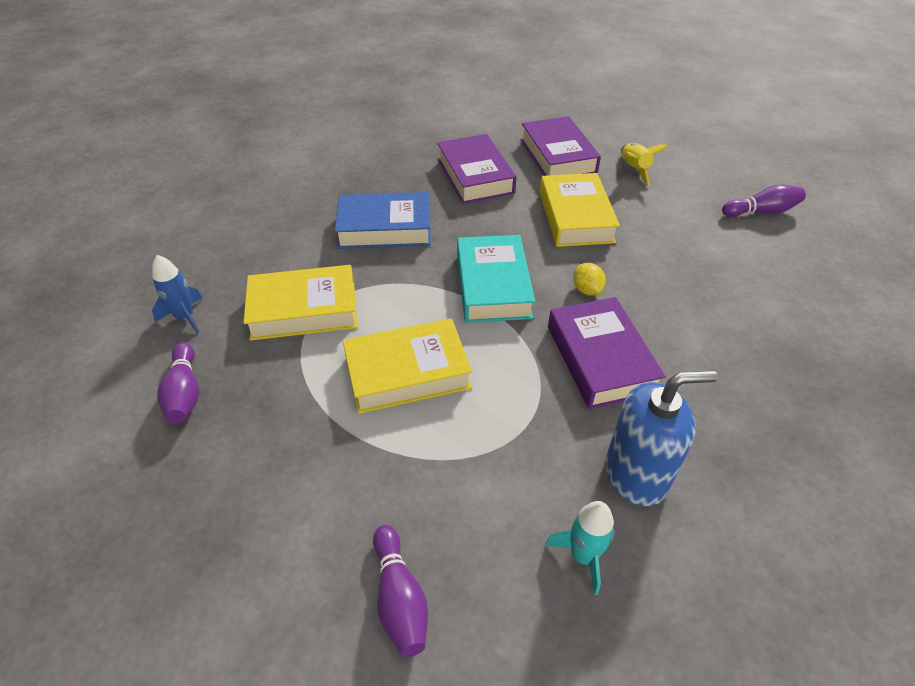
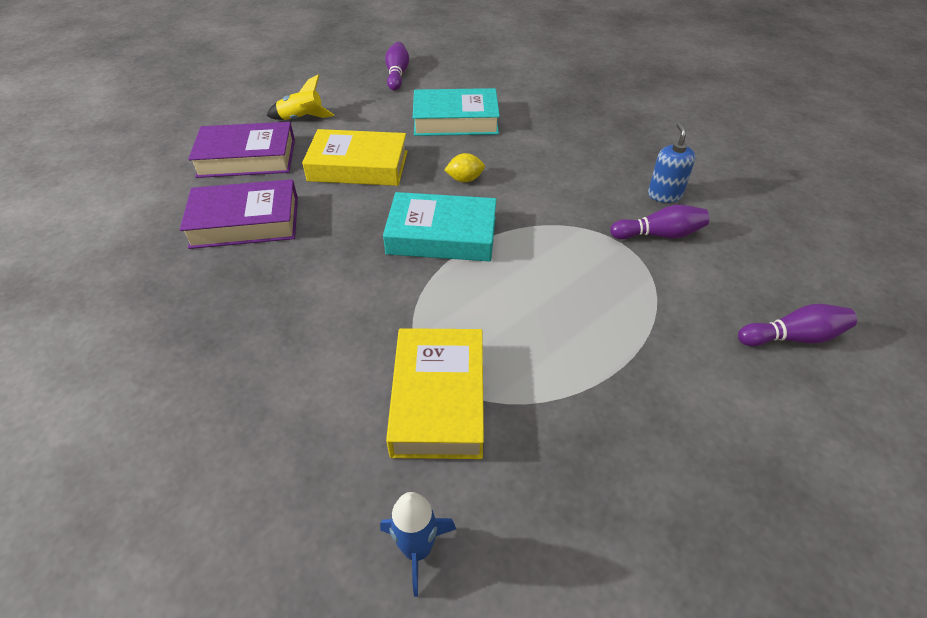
camera: 80 degrees left, 0 degrees up
(185, 393) = (566, 534): purple bowling pin -> purple bowling pin (659, 235)
(385, 228) = (309, 310): blue book -> none
(407, 372) = (553, 311): yellow book -> none
(583, 556) = (736, 233): turquoise rocket -> none
(600, 359) = (550, 188): purple book -> none
(636, 474) = (664, 195): blue soap dispenser -> blue soap dispenser, size x0.62
(695, 269) = (455, 120): none -> turquoise book

